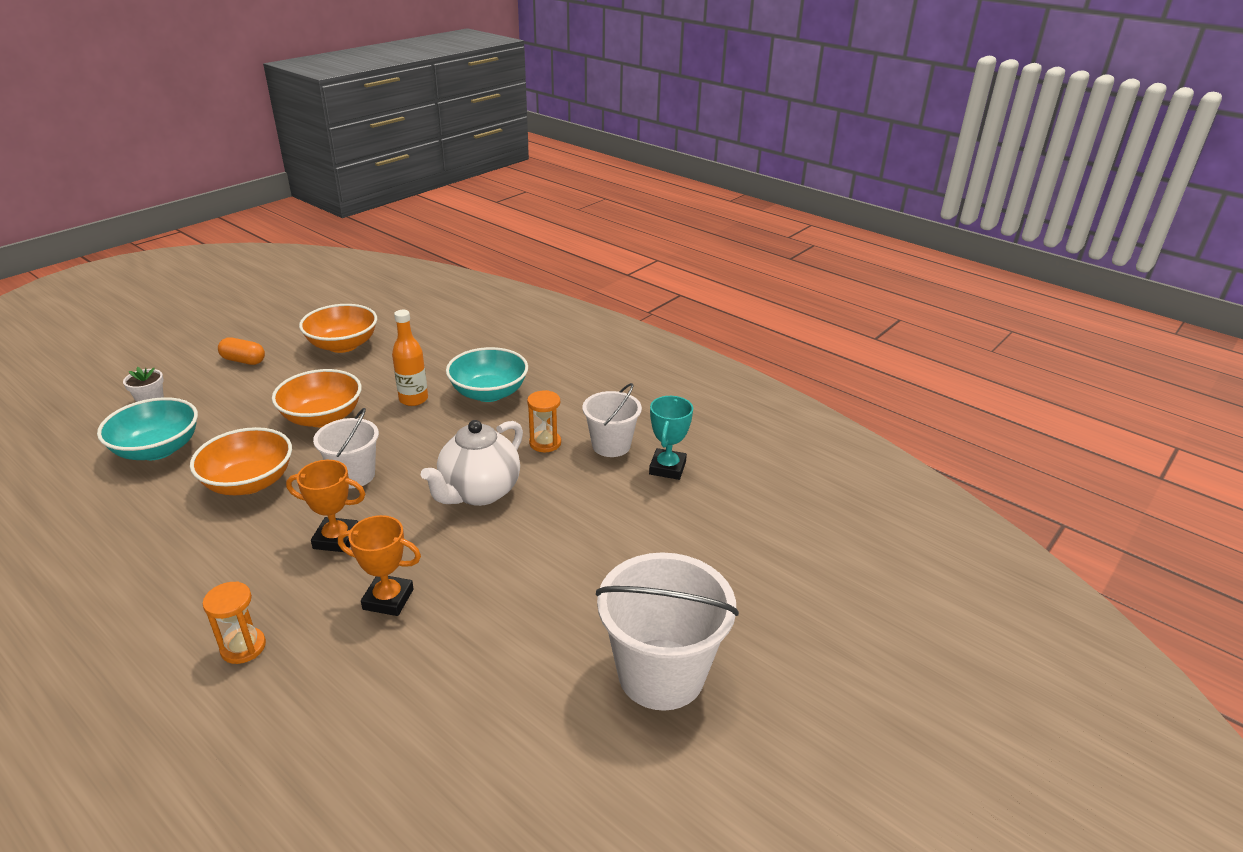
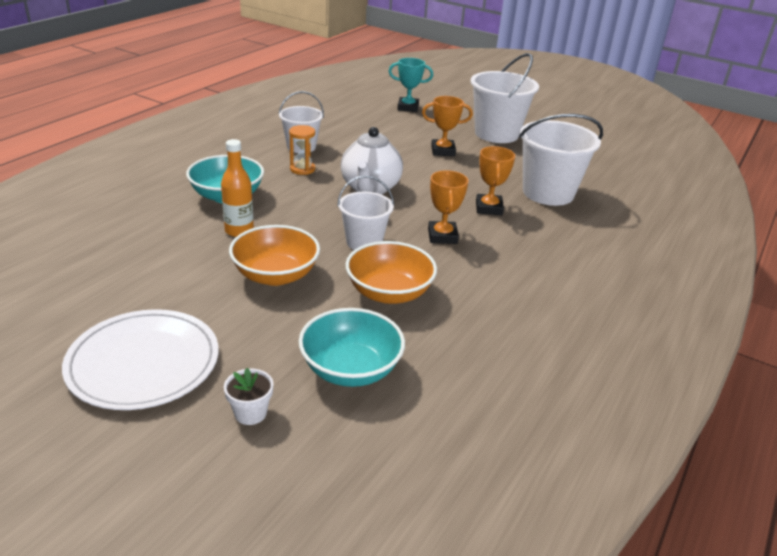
camera: 100 degrees left, 0 degrees up
(243, 360) = (143, 363): orange capsule -> white plate
(243, 647) = (556, 251): orange hourglass -> none
(343, 345) = (113, 292): orange bowl -> none
(410, 688) = (548, 193): none -> white bucket
(479, 492) = (370, 189): white teapot -> white teapot turned 75 degrees clockwise
(588, 582) = (443, 151): none -> orange trophy
(667, 468) = (324, 130): turquoise trophy -> turquoise trophy (408, 107)

